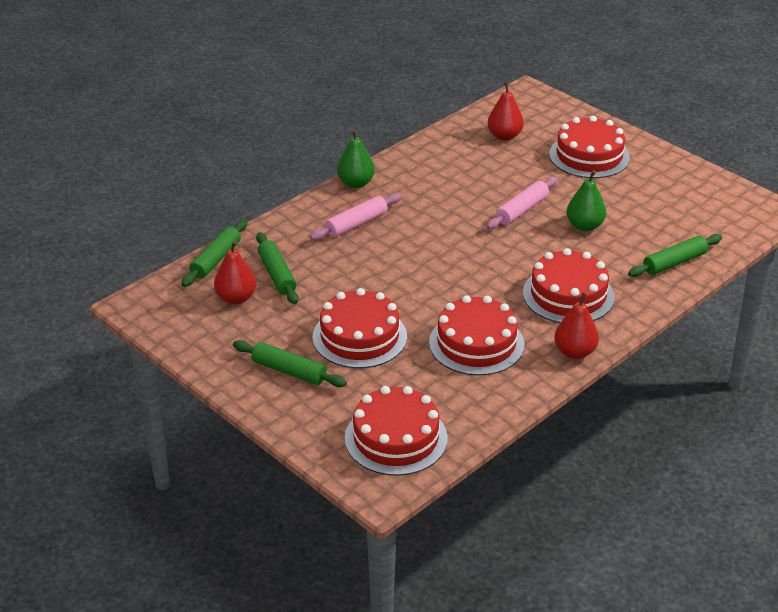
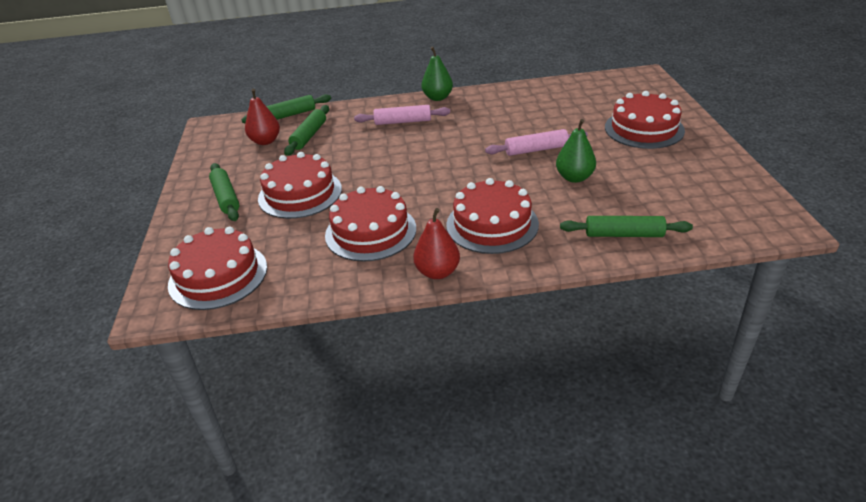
camera: 40 degrees right, 0 degrees up
(504, 136) = (588, 97): red pear -> none

